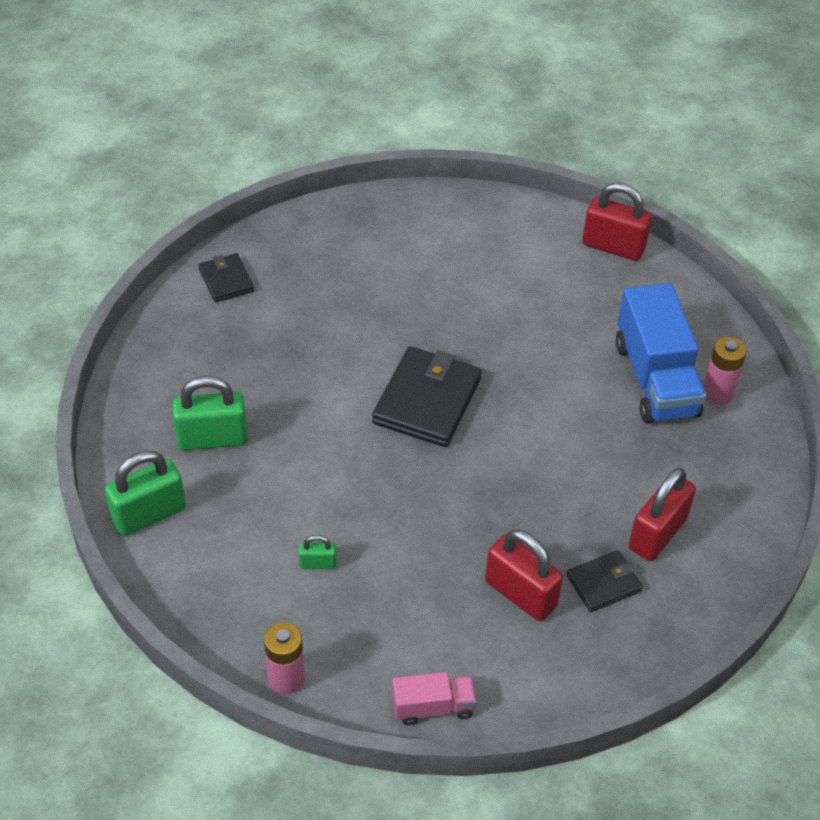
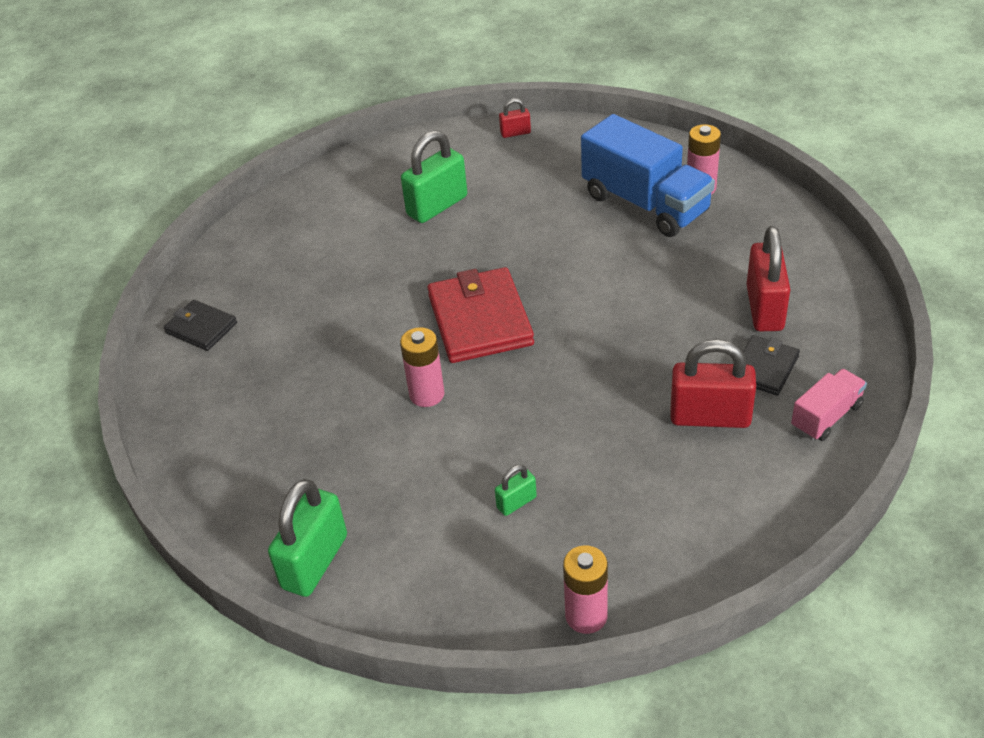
camera: 30 degrees left, 5 degrees down
(212, 438) = (314, 461): green padlock -> green padlock (437, 206)
(333, 437) = (427, 394): none -> pink battery
(427, 401) = (480, 320): black wallet -> red wallet
(433, 707) = (735, 551): pink truck -> pink truck (826, 416)
(613, 247) = (515, 133): red padlock -> red padlock, size x0.49

